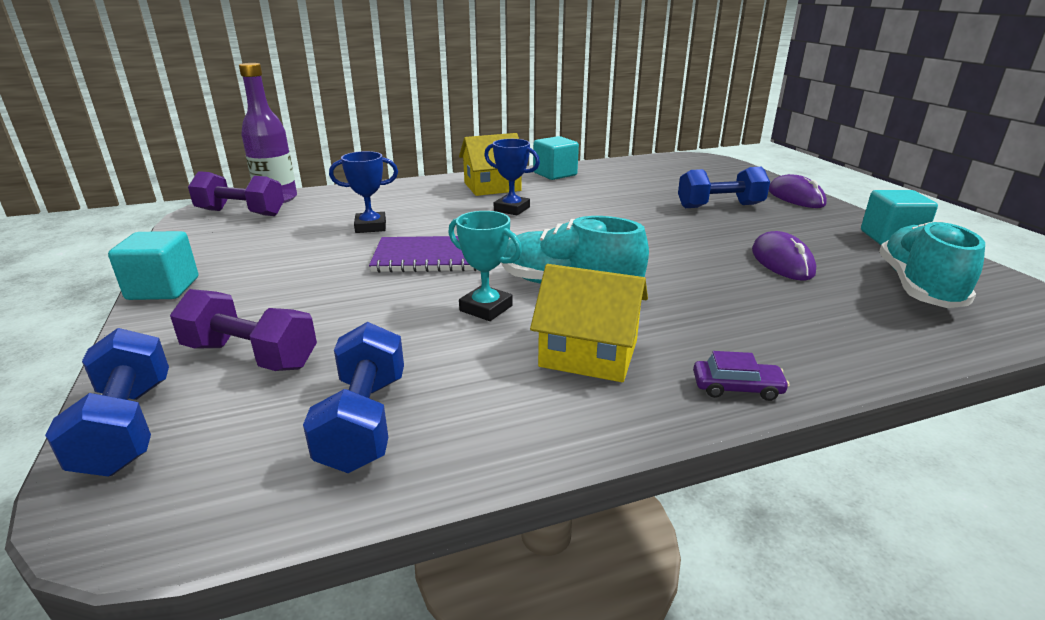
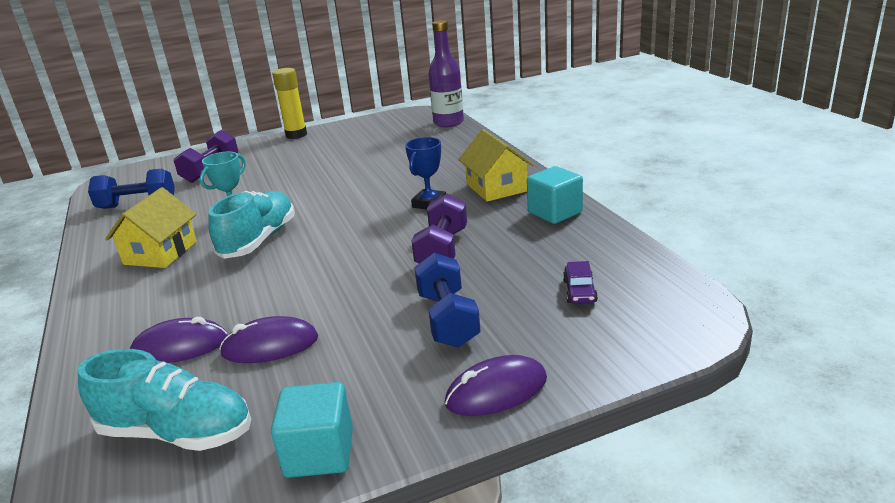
camera: 90 degrees right, 0 degrees up
(127, 427) = (166, 164): blue dumbbell -> none
(163, 288) = (296, 135): turquoise cube -> yellow glue stick
(241, 213) = (416, 121): purple dumbbell -> purple dumbbell (442, 250)
(370, 227) = (386, 161): blue trophy -> none
(430, 257) = (323, 189): purple notebook -> none
(737, 388) = (91, 302): purple car -> purple car (579, 291)
(805, 303) = (180, 347): none -> purple mouse

